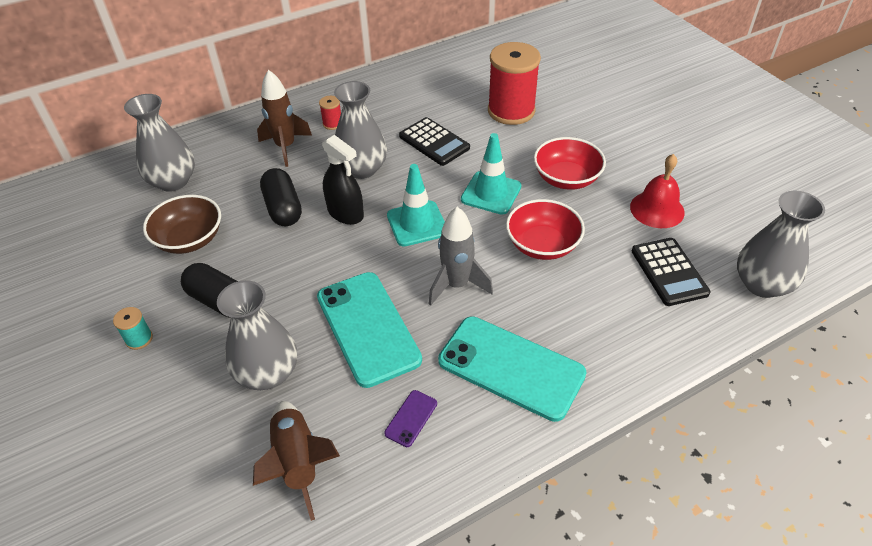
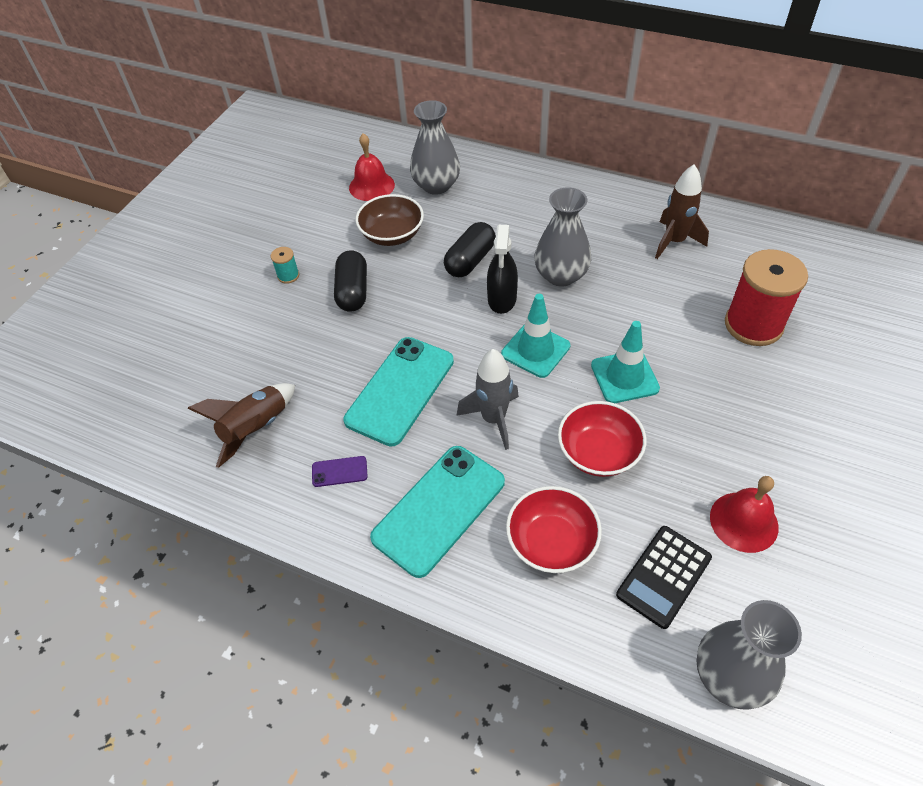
camera: 55 degrees right, 5 degrees up
(112, 220) = (371, 186): none -> red bell
(267, 373) = (314, 361): grey vase -> none
(285, 147) = (535, 215): brown rocket -> brown rocket (674, 241)
(332, 124) = (593, 222): red spool -> none
(434, 142) = (645, 298): black calculator -> none
(511, 368) = (439, 509): turquoise phone -> turquoise phone turned 45 degrees clockwise
(566, 178) = (706, 422): red bowl -> red bowl (551, 542)

